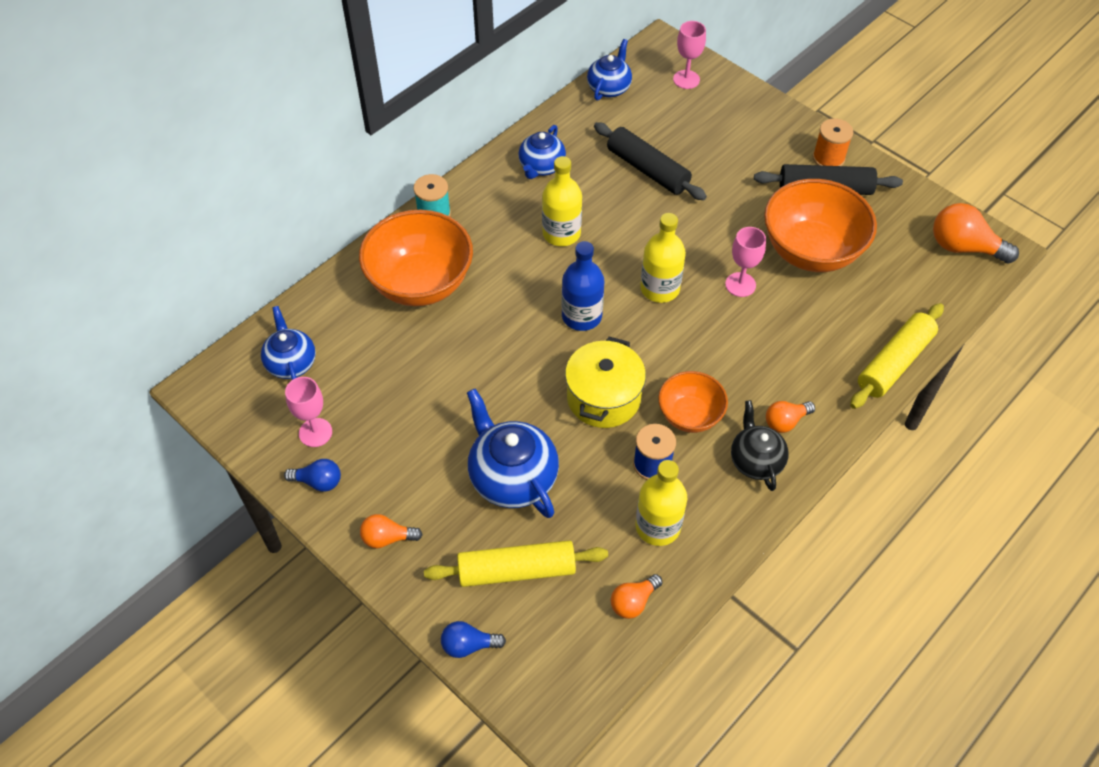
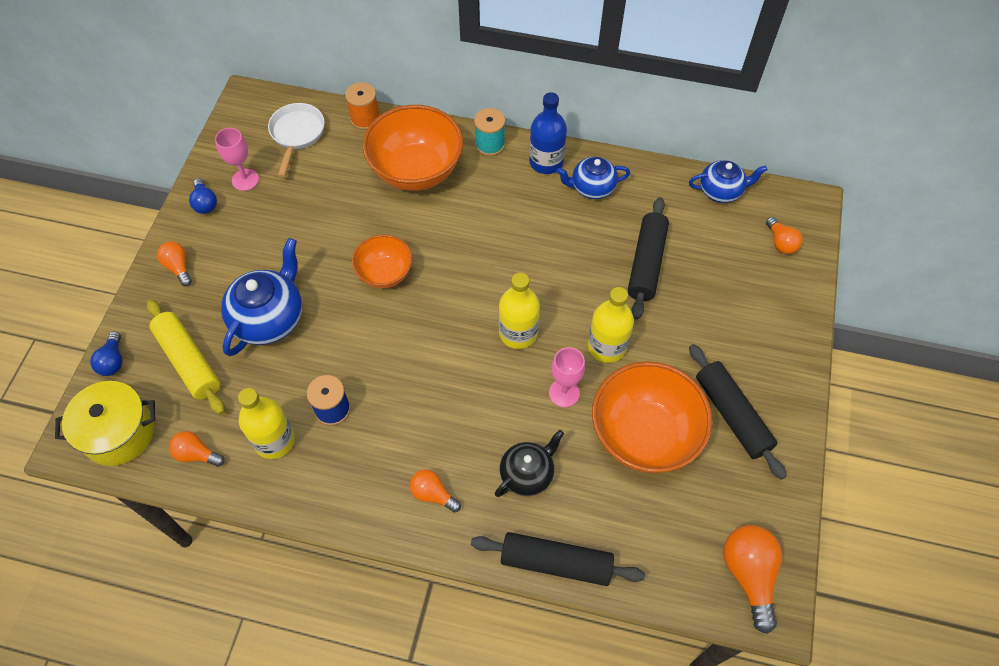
camera: 60 degrees right, 5 degrees up
(291, 363) = (297, 134): blue teapot -> white pan
(468, 645) = (113, 361): blue light bulb -> blue light bulb turned 150 degrees counterclockwise
(561, 233) = (529, 235): yellow bottle -> yellow bottle (606, 346)
(581, 316) = (452, 290): blue bottle -> blue bottle (546, 162)
(603, 397) = (379, 344): yellow pot -> yellow pot (119, 433)
(686, 79) = (780, 242): pink goblet -> orange light bulb
(690, 415) = (397, 415): orange bowl -> orange bowl (385, 273)
(755, 460) = (378, 487): black teapot -> black teapot (527, 474)
(828, 158) = (774, 402): orange spool -> orange spool (365, 119)
(894, 363) = (556, 562): yellow rolling pin -> black rolling pin

